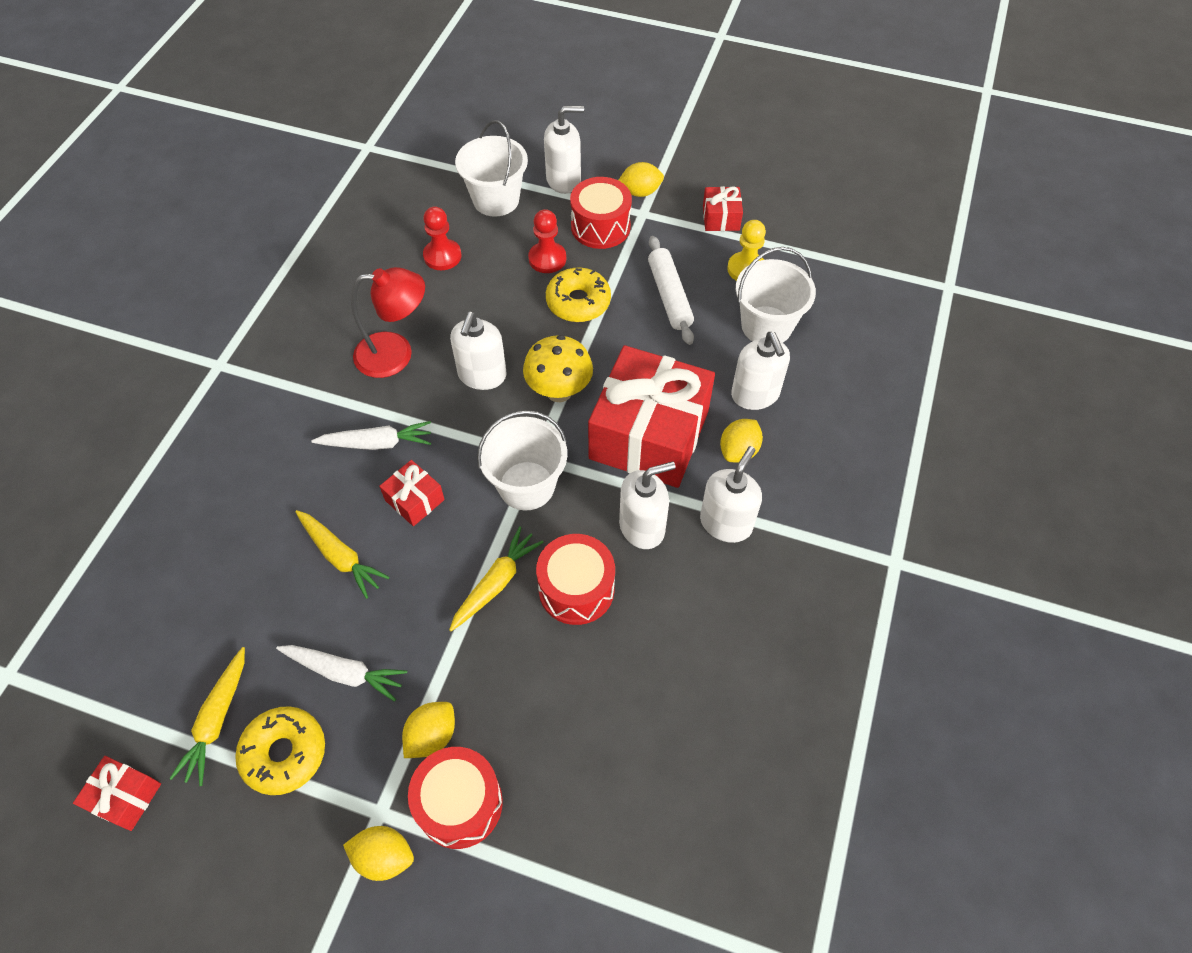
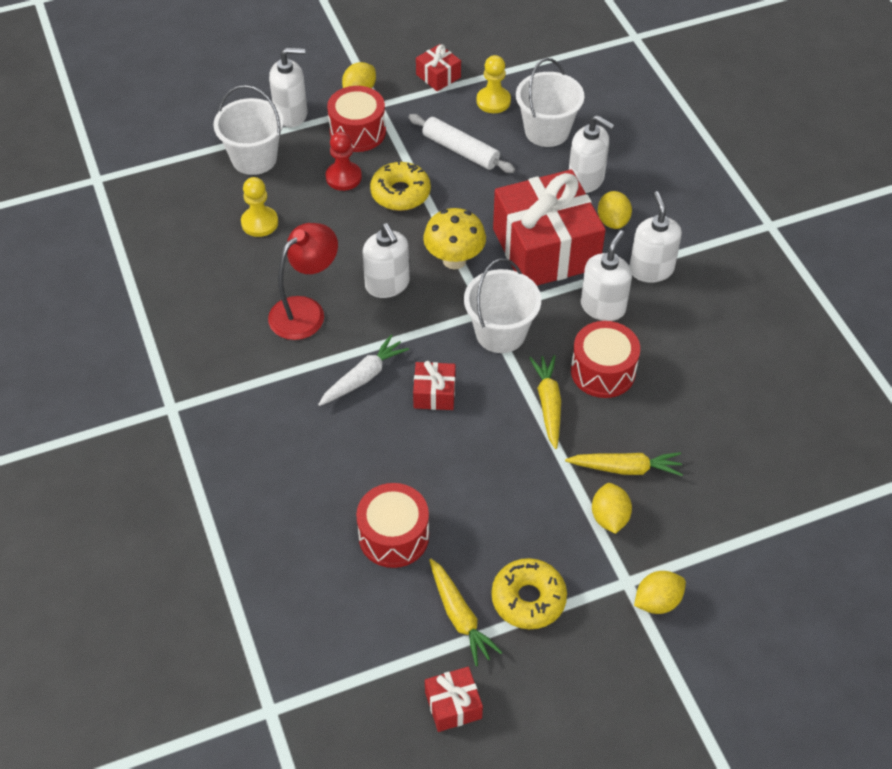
camera: 40 degrees left, 5 degrees down
(340, 556) = (424, 463): yellow carrot -> yellow carrot (625, 468)
(344, 672) = (511, 526): white carrot -> none
(442, 256) = (259, 223): red pawn -> yellow pawn
(459, 803) = (668, 539): red drum -> red drum (394, 536)
(564, 180) = (291, 114): white soap dispenser -> white soap dispenser turned 45 degrees clockwise

